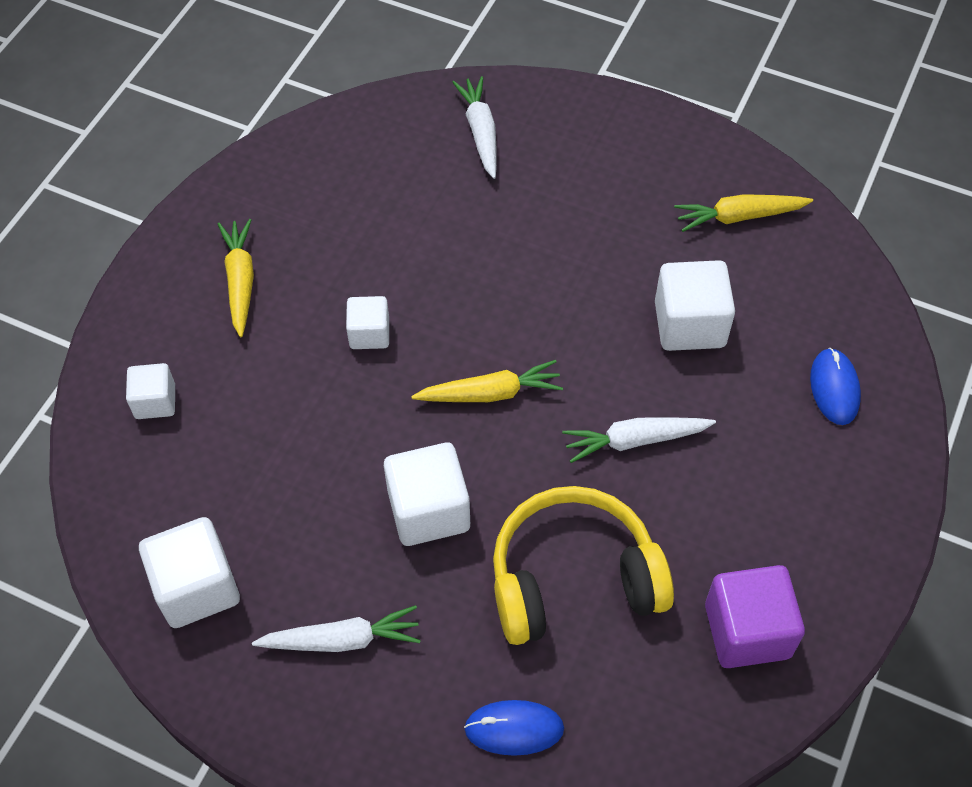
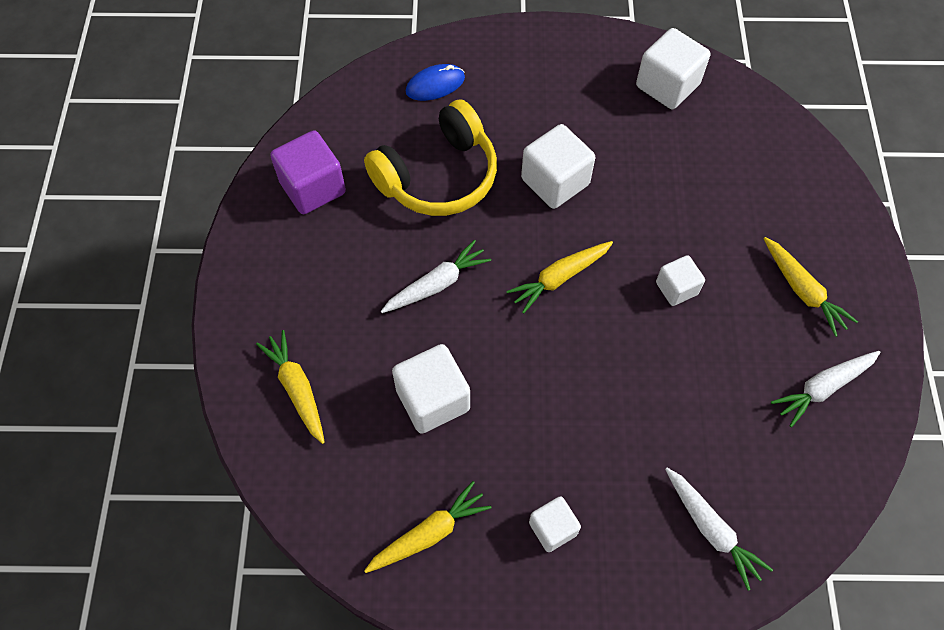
camera: 155 degrees right, 5 degrees up
(155, 401) = (786, 179): white cube -> white cube (553, 528)
(342, 639) = (562, 91): white carrot -> white carrot (823, 388)
(834, 388) = (297, 389): blue mouse -> yellow carrot

